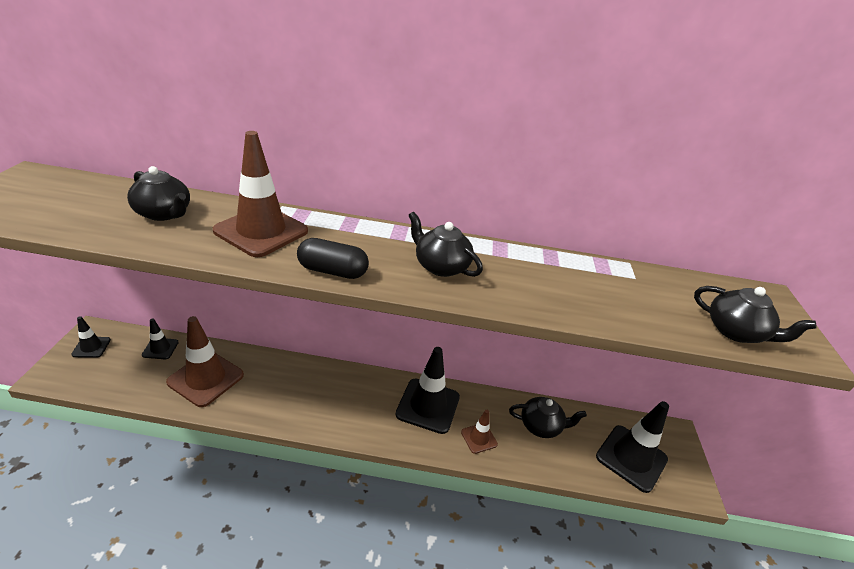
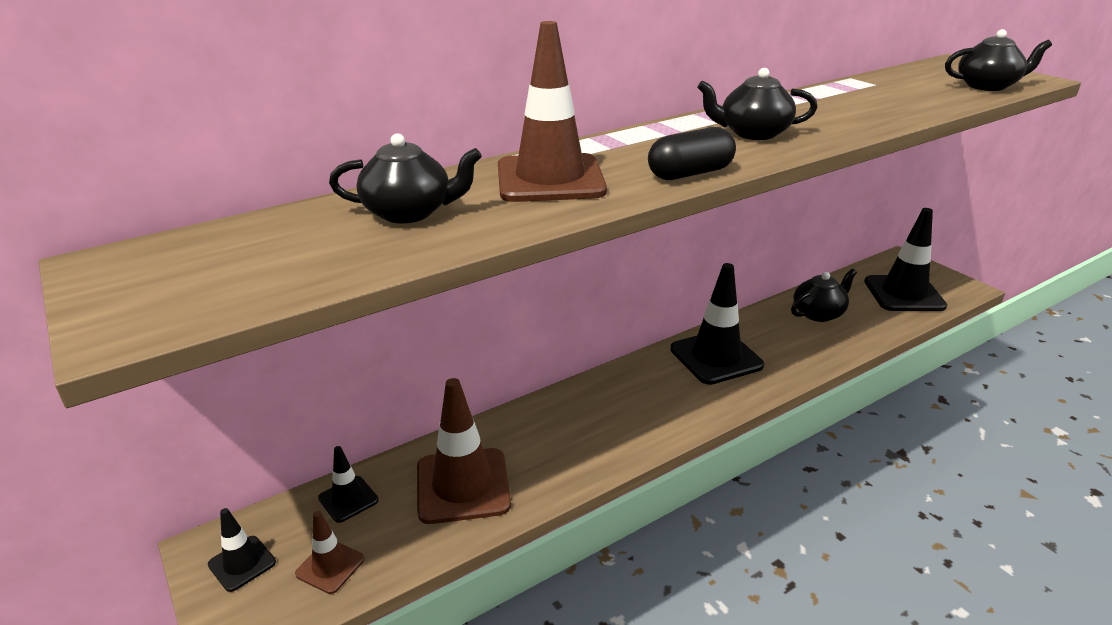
camera: 35 degrees left, 5 degrees down
(479, 438) = (792, 353): brown traffic cone -> brown traffic cone (330, 566)

